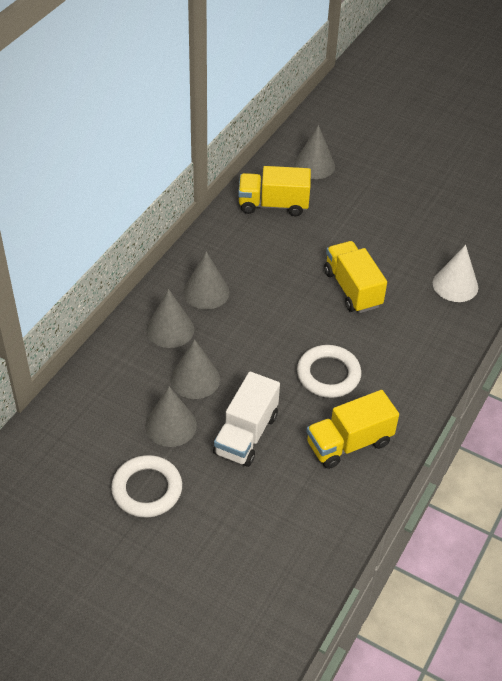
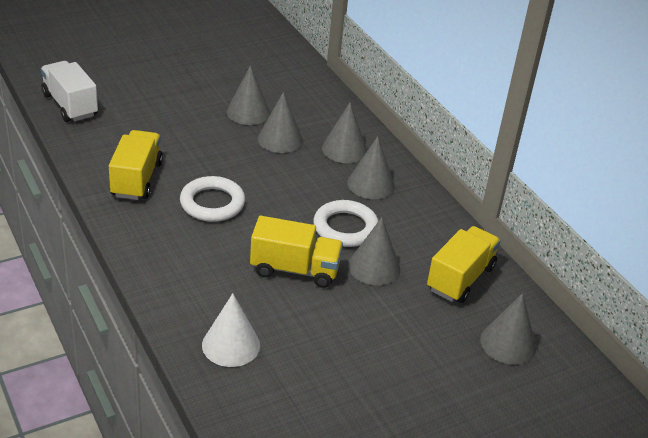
camera: 120 degrees right, 10 degrees down
(147, 489) = (206, 83): white ring -> white ring (345, 228)
(246, 434) = (202, 138): white truck -> white truck (70, 105)
(306, 250) = (374, 267): none -> grey cone

